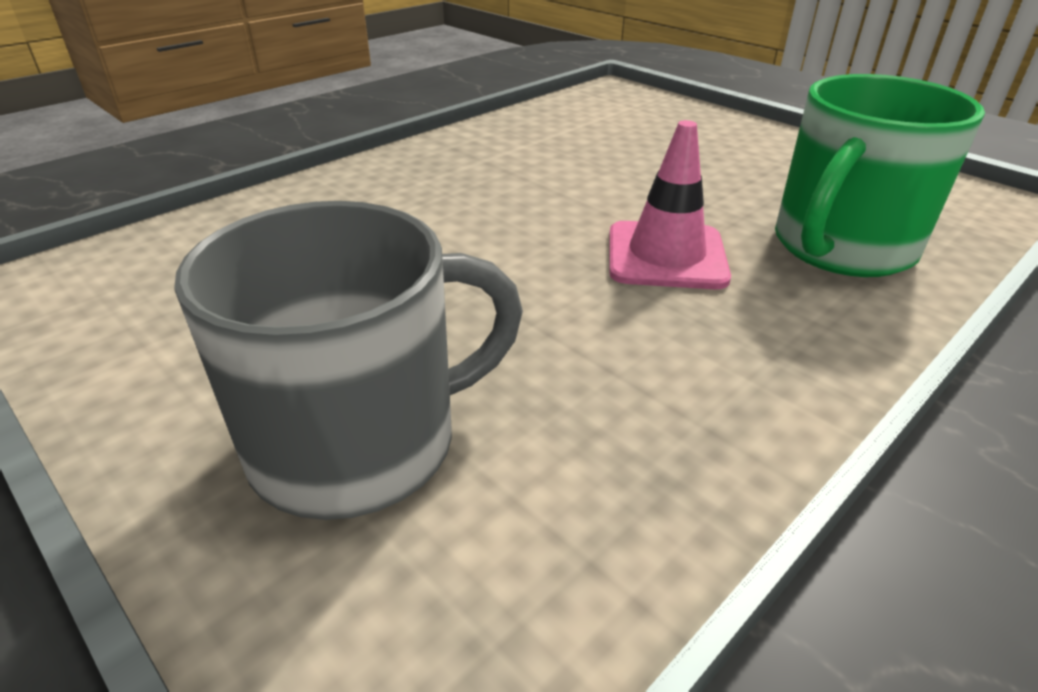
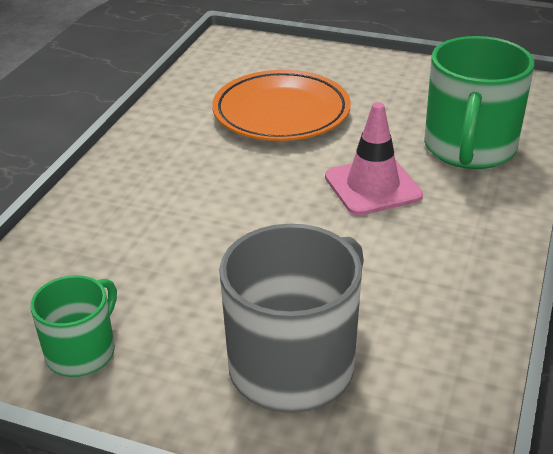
camera: 25 degrees left, 0 degrees up
(142, 331) = (82, 352): none -> green mug
(614, 158) = (281, 113): none -> orange plate

